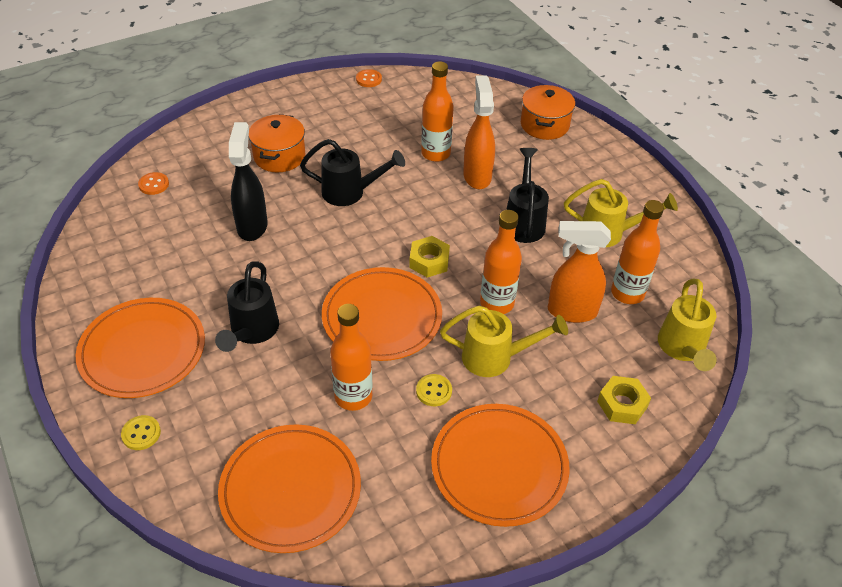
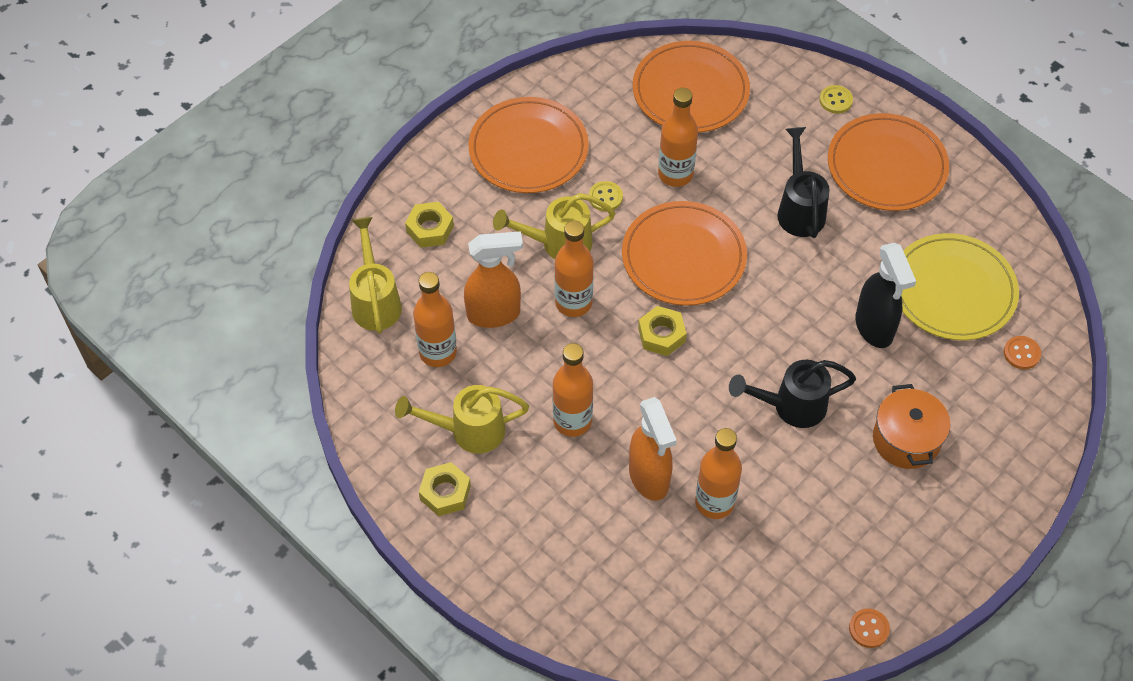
camera: 165 degrees right, 10 degrees up
(169, 236) = (953, 290): none -> yellow plate
(524, 221) = (572, 421): black watering can -> orange bottle
(544, 125) = (586, 604): orange pot -> none
(633, 200) = (445, 493): none -> yellow nut

